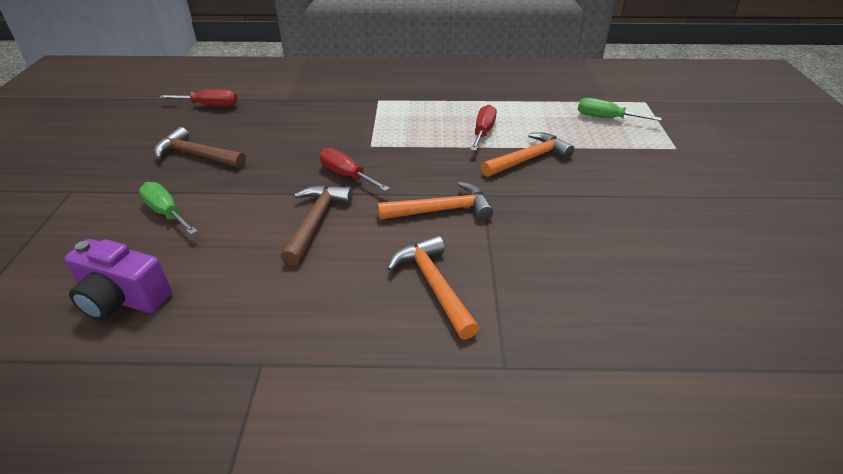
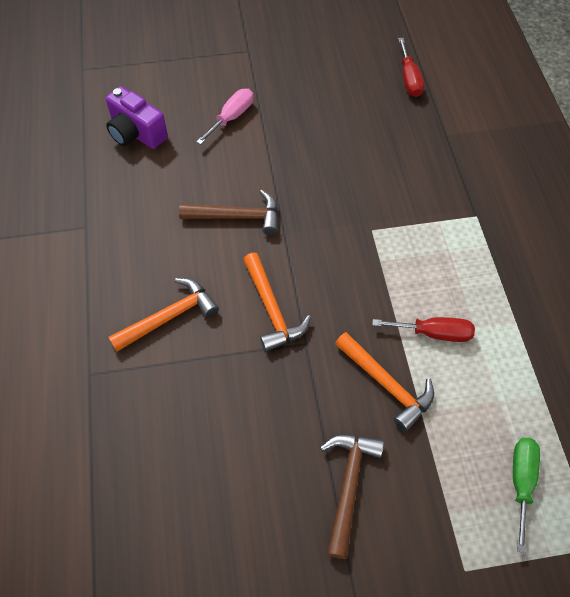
camera: 80 degrees right, 20 degrees up
(123, 299) = (136, 133): purple camera -> purple camera turned 60 degrees counterclockwise
(166, 213) = (231, 117): green screwdriver -> pink screwdriver
(197, 155) = (317, 104): brown hammer -> brown hammer (348, 485)
(346, 175) = (311, 222): red screwdriver -> none

